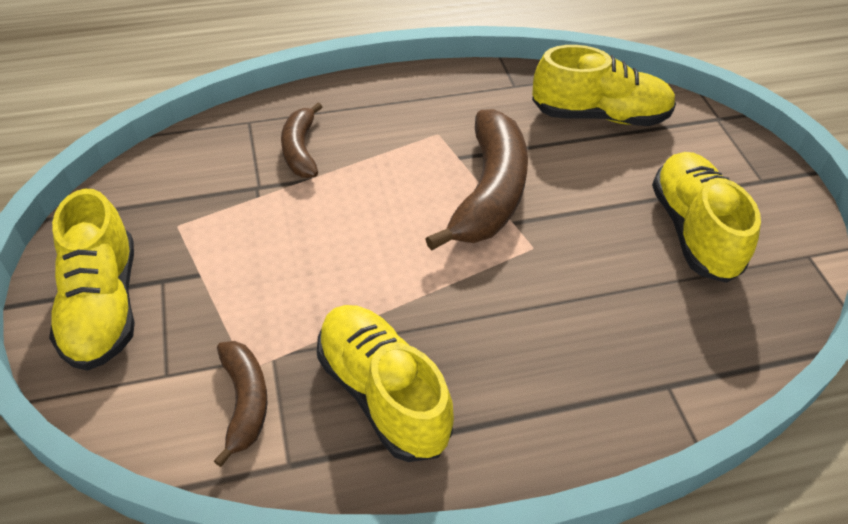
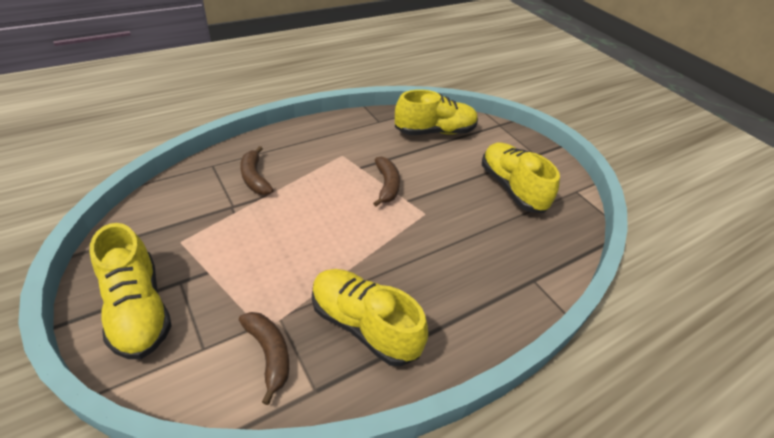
camera: 20 degrees left, 5 degrees down
(489, 193) = (387, 185): brown banana -> brown banana, size x0.56

